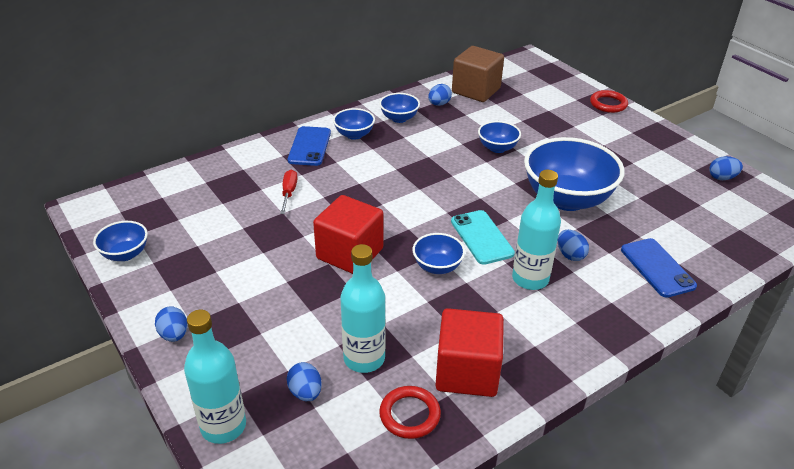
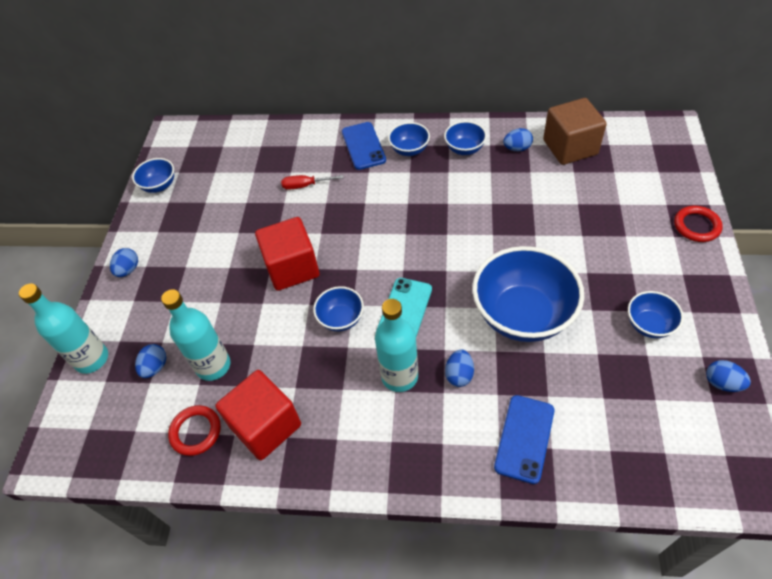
camera: 45 degrees right, 15 degrees up
(289, 193) = (305, 185): red screwdriver -> red screwdriver turned 135 degrees counterclockwise
(309, 146) = (363, 146): blue phone -> blue phone turned 60 degrees counterclockwise
(497, 148) = (519, 224): blue bowl -> blue bowl (649, 325)

